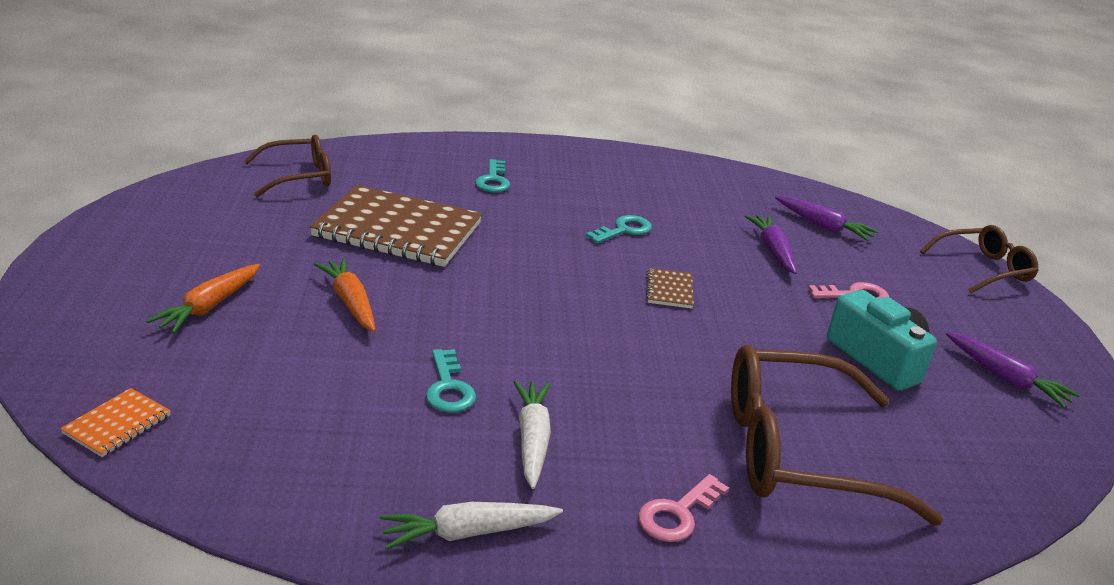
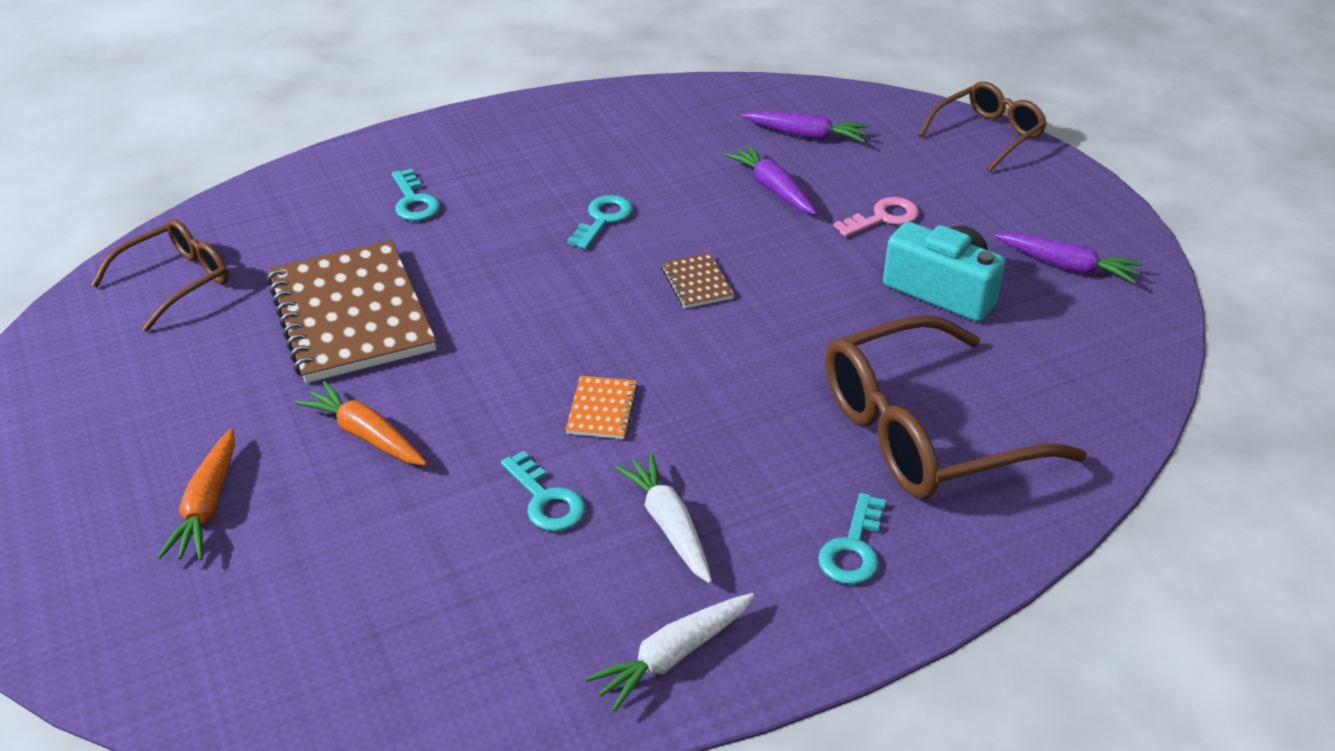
camera: 20 degrees left, 10 degrees up
(117, 424) = (221, 696): orange notebook -> orange notebook (602, 409)
(398, 230) = (351, 315): brown notebook -> brown notebook turned 75 degrees clockwise
(677, 514) = (853, 548): pink key -> turquoise key

